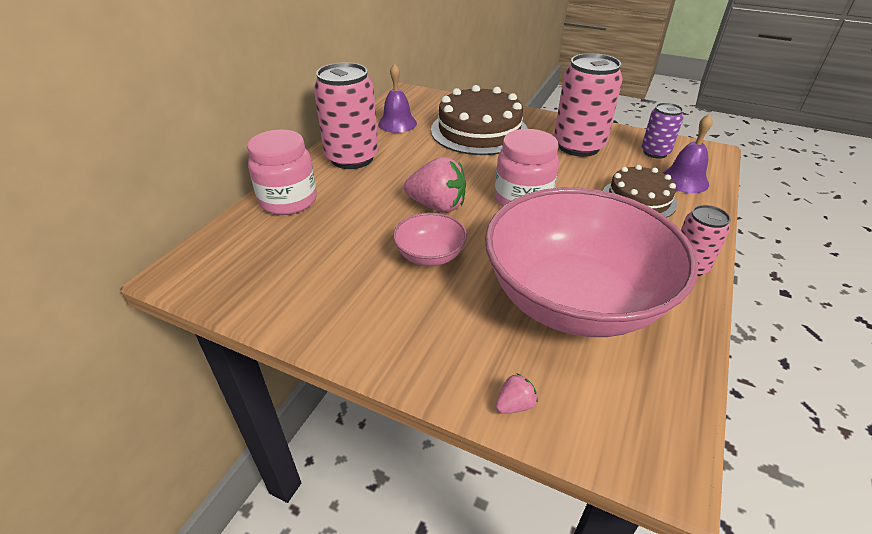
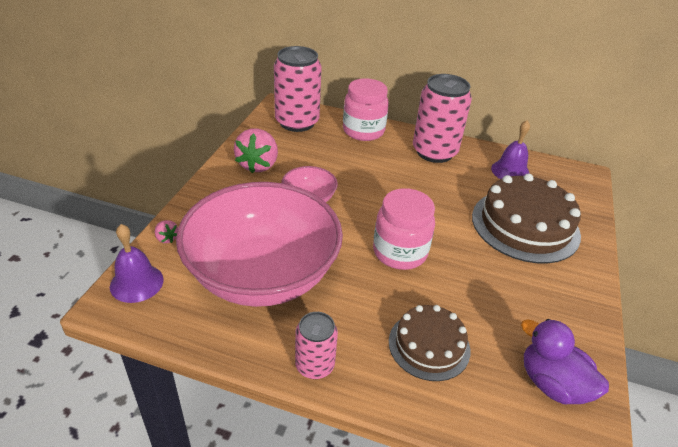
camera: 80 degrees right, 0 degrees up
(437, 206) = (376, 200): pink strawberry -> pink strawberry (258, 165)
(578, 146) = (530, 305): pink can -> pink can (297, 122)
(655, 152) = (552, 384): purple can -> purple duck
(684, 180) = (489, 402): purple bell -> purple bell (136, 283)

